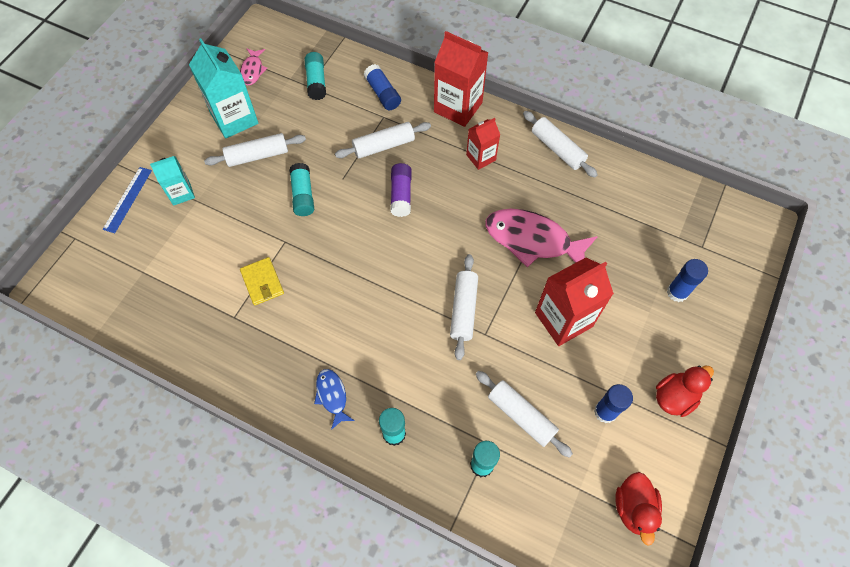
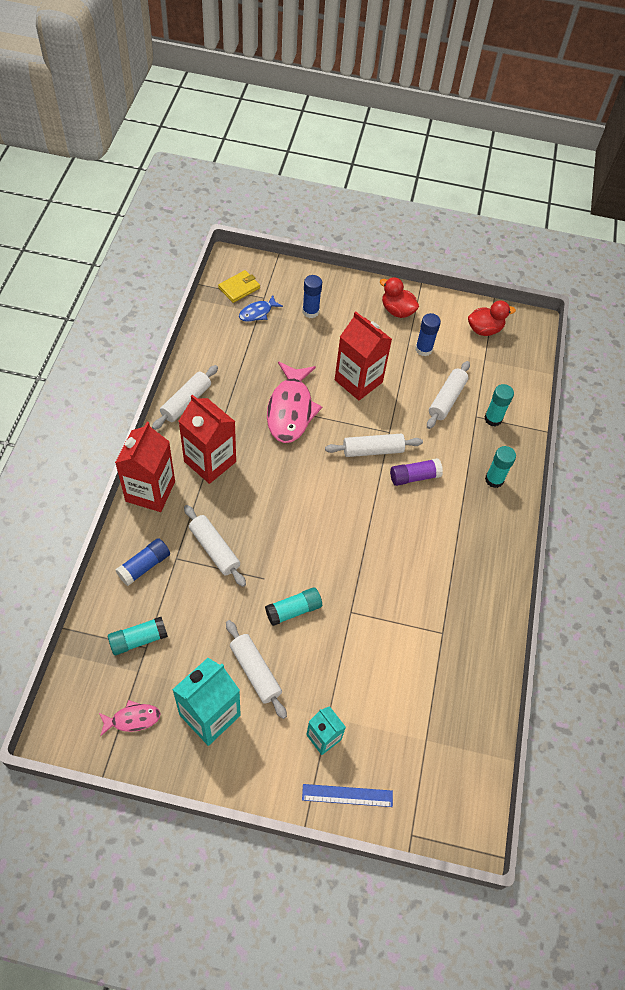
camera: 110 degrees left, 5 degrees down
(262, 282) = (400, 618): yellow wallet -> yellow wallet (239, 288)
(332, 396) = (482, 531): blue fish -> blue fish (257, 313)
(401, 195) = (270, 521): purple glue stick -> purple glue stick (414, 477)
(481, 157) = (210, 461): red carton -> red carton, size x1.73

